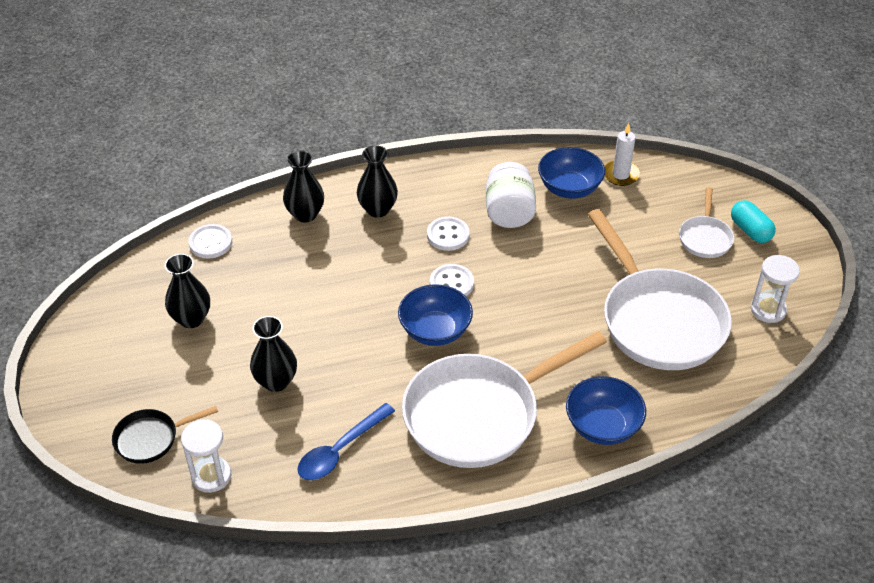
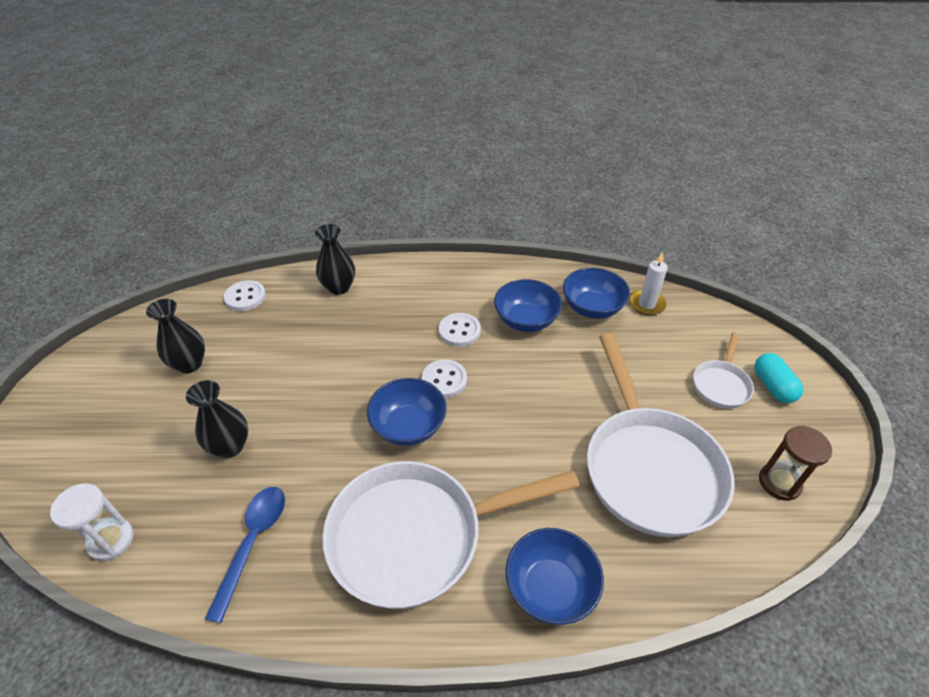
camera: 15 degrees right, 0 degrees up
(151, 439) = (81, 481): black pan -> none
(340, 450) = (253, 543): blue spoon -> blue spoon turned 135 degrees clockwise
(378, 209) = (405, 295): black vase -> none
(509, 212) = (526, 320): white jar -> blue bowl
(768, 310) = (779, 482): white hourglass -> brown hourglass

